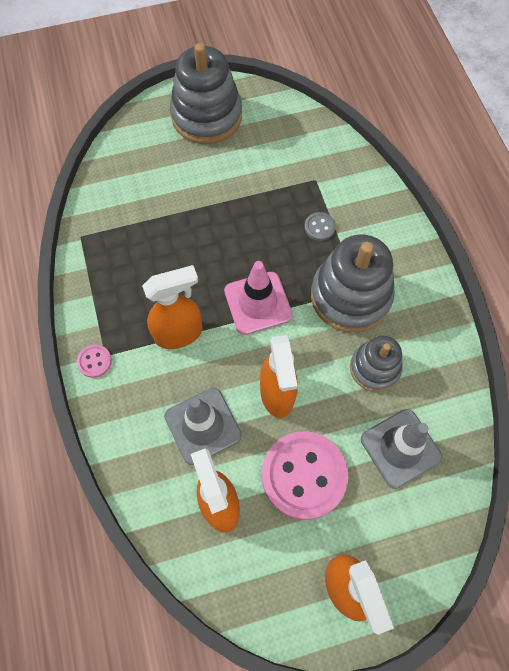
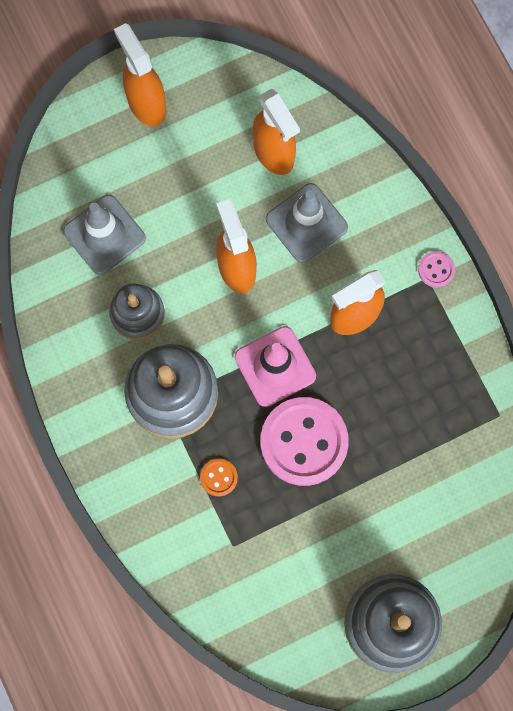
camera: 170 degrees right, 10 degrees up
(304, 475) = (197, 192): pink button -> pink button (304, 442)
(319, 227) = (219, 477): grey button -> orange button

